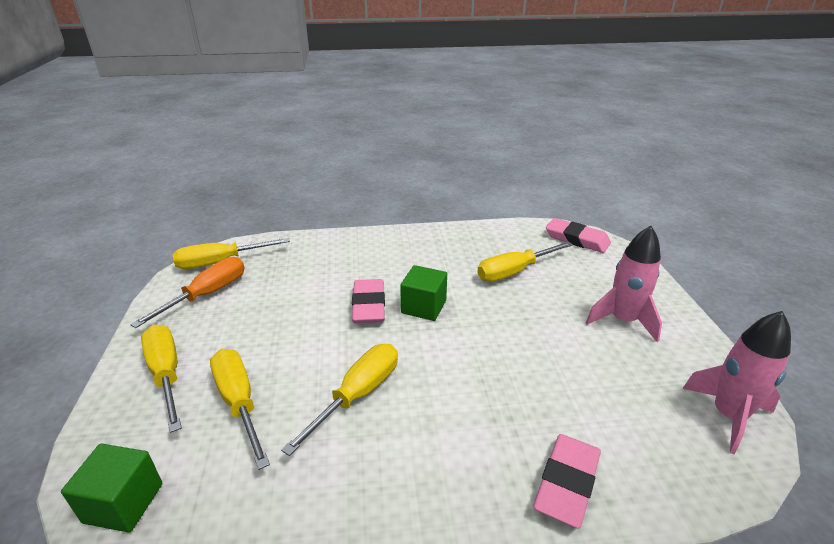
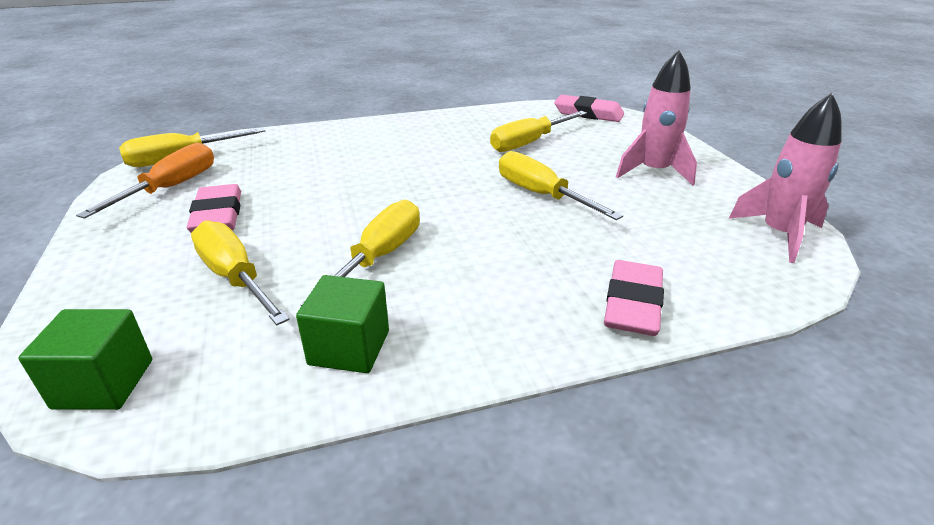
camera: 10 degrees left, 0 degrees up
(166, 374) = (134, 261): yellow screwdriver -> yellow screwdriver (540, 195)
(369, 305) = (372, 182): pink eraser -> pink eraser (218, 215)
(424, 307) = (436, 178): green cube -> green cube (349, 347)

